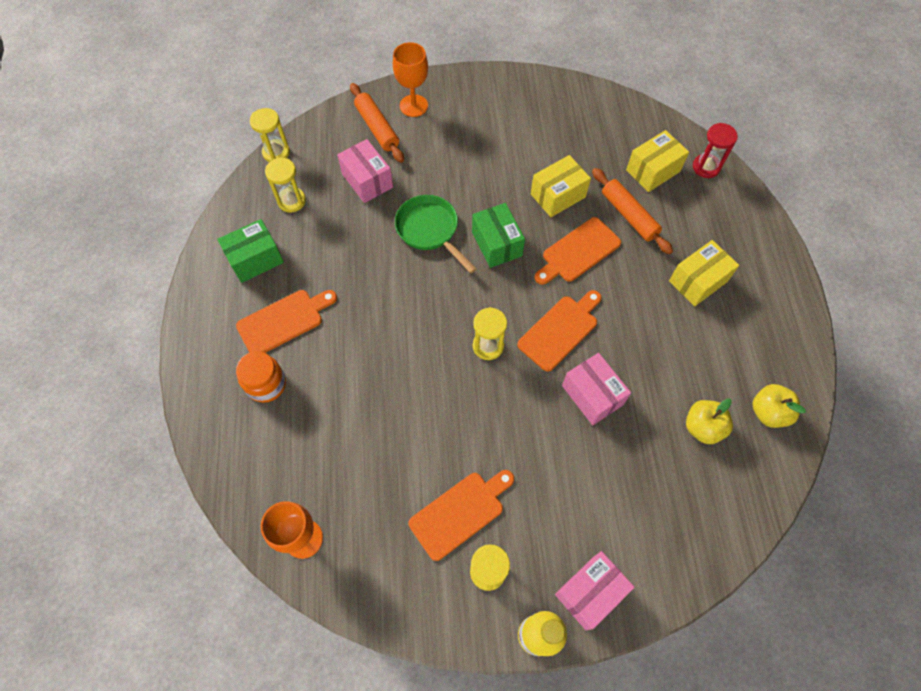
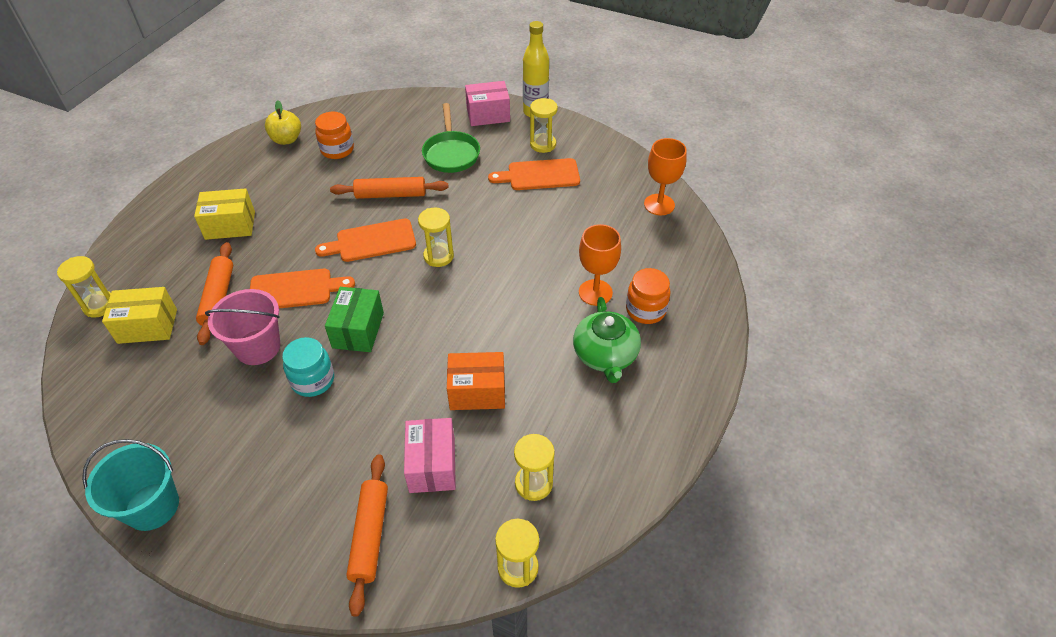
camera: 150 degrees left, 15 degrees down
(255, 259) = (607, 431): green box -> none
(284, 321) = (605, 355): orange cutting board -> green teapot
(369, 242) = (477, 391): none -> orange box
(413, 106) = (300, 546): orange goblet -> orange goblet (595, 292)
(430, 230) = (409, 374): green pan -> green pan (451, 153)
(495, 193) = (313, 380): none -> turquoise jar
(518, 84) = (152, 506): none -> turquoise bucket
(558, 195) = (258, 347): yellow box -> pink bucket
(592, 395) = (391, 195): pink box -> orange rolling pin
(702, 427) = (337, 150): yellow apple -> orange jar
(706, 167) = (100, 305): red hourglass -> yellow hourglass

